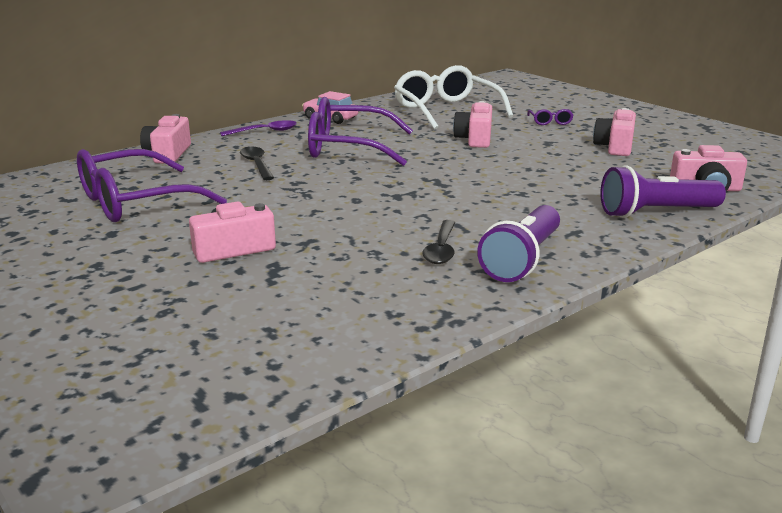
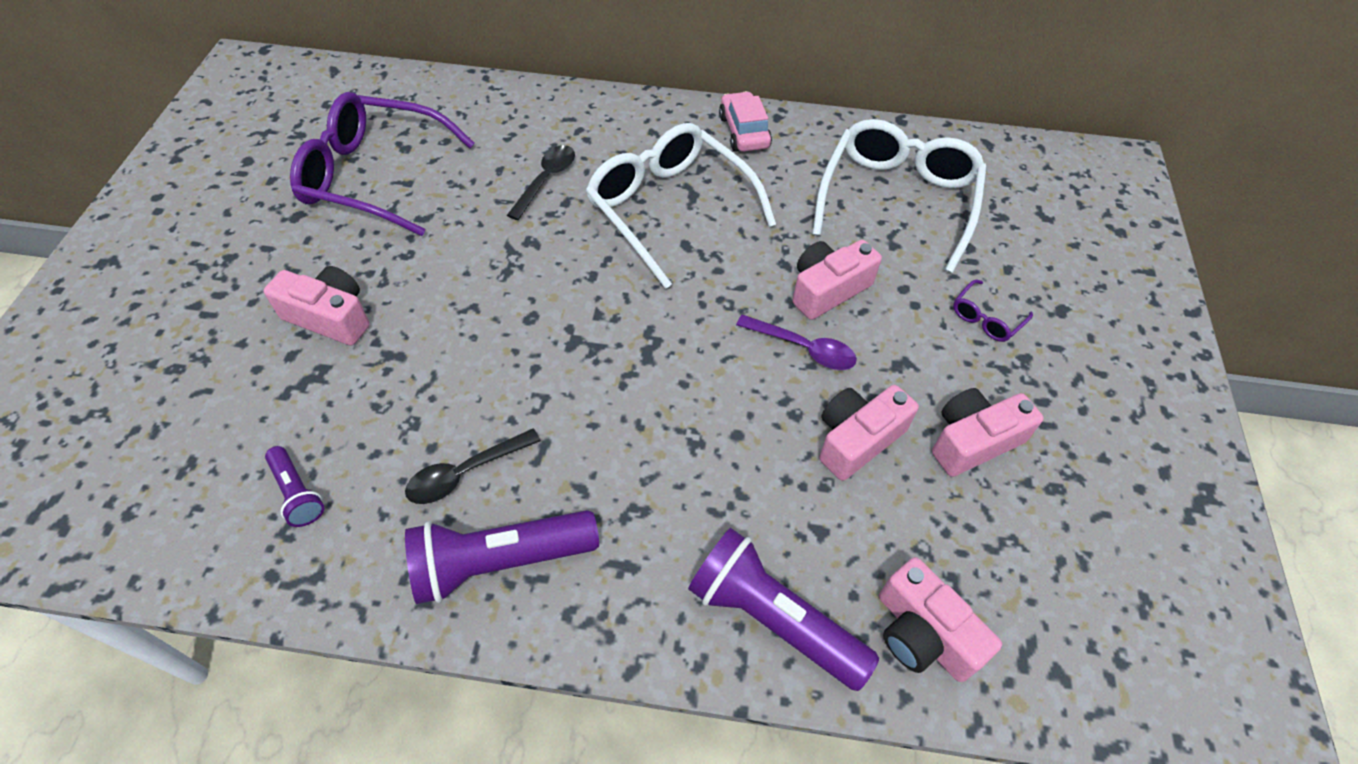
camera: 45 degrees right, 30 degrees up
(168, 154) = (506, 105): pink camera -> pink camera (857, 439)
(264, 131) = (642, 118): purple spoon -> purple spoon (803, 348)
(348, 148) = (669, 209): purple glasses -> white glasses
(367, 300) = (298, 493): none -> purple flashlight

